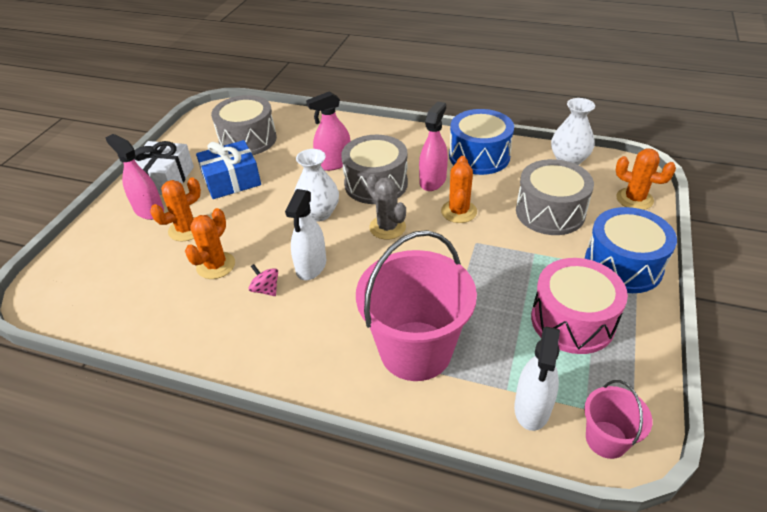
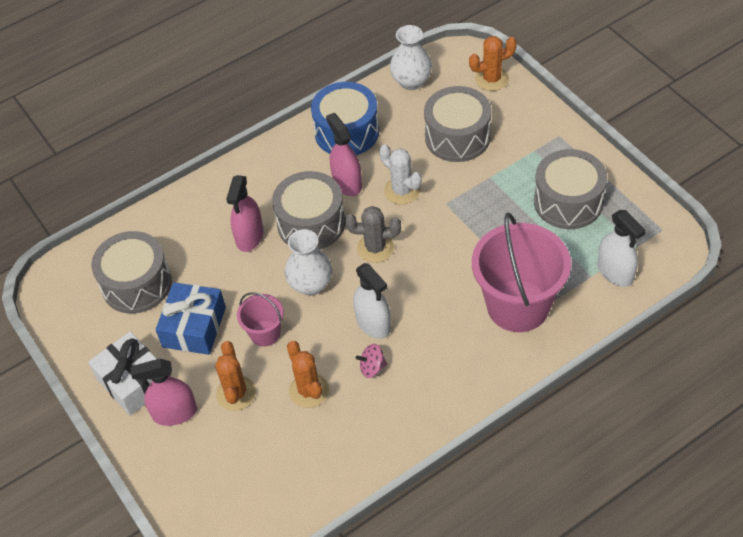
camera: 50 degrees left, 10 degrees up
(459, 211) = (402, 191): orange cactus -> white cactus
(572, 320) = (568, 202): pink drum -> grey drum
(606, 439) = (665, 252): pink bucket -> pink bucket (265, 333)
(623, 265) = (546, 137): blue drum -> none

